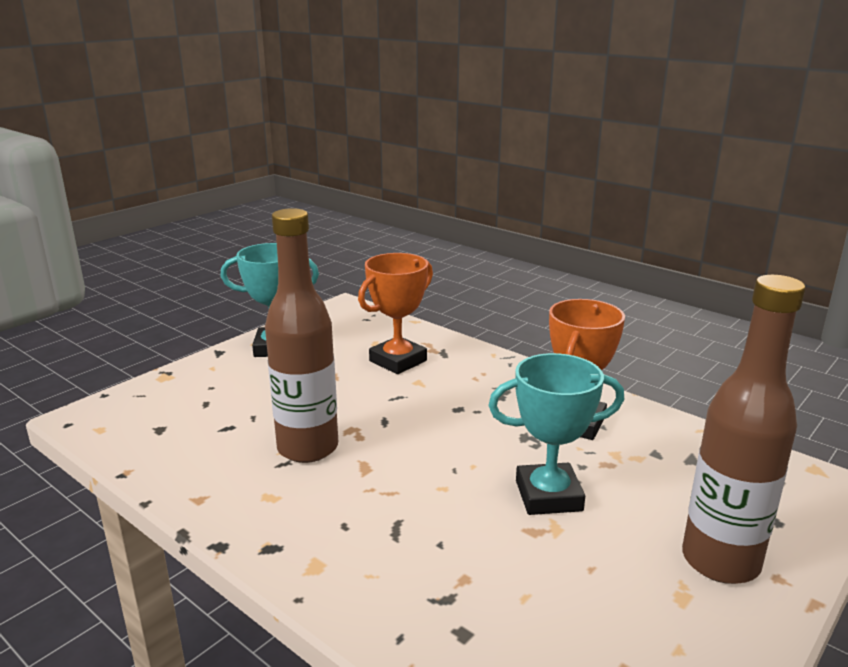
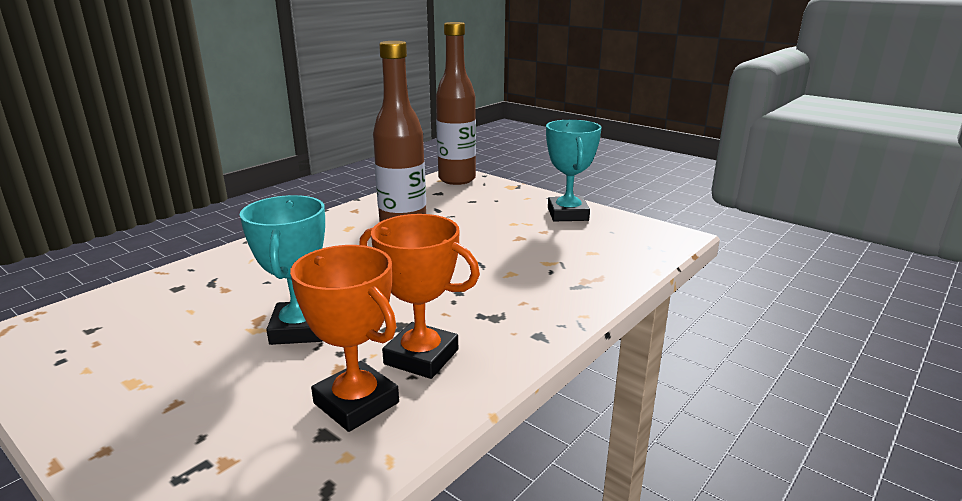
camera: 90 degrees right, 0 degrees up
(398, 361) = (553, 263): orange trophy -> orange trophy (356, 403)
(720, 561) = (153, 414): brown bottle -> brown bottle (457, 179)

